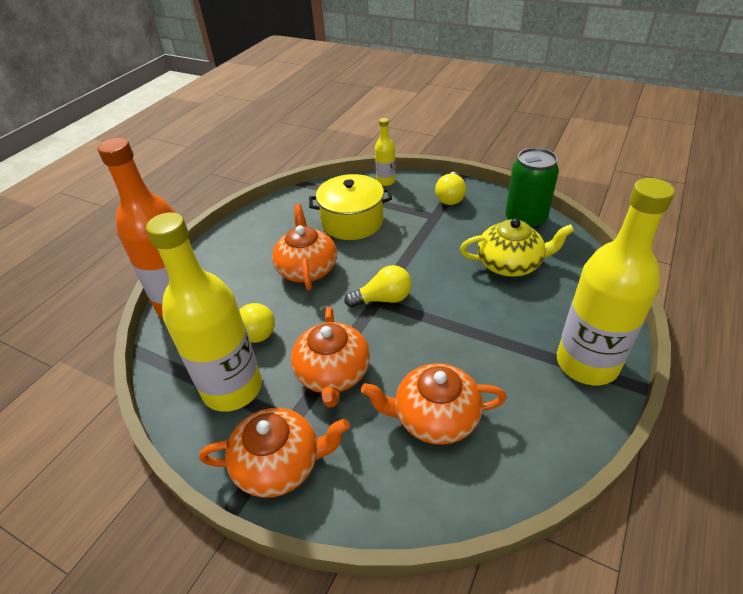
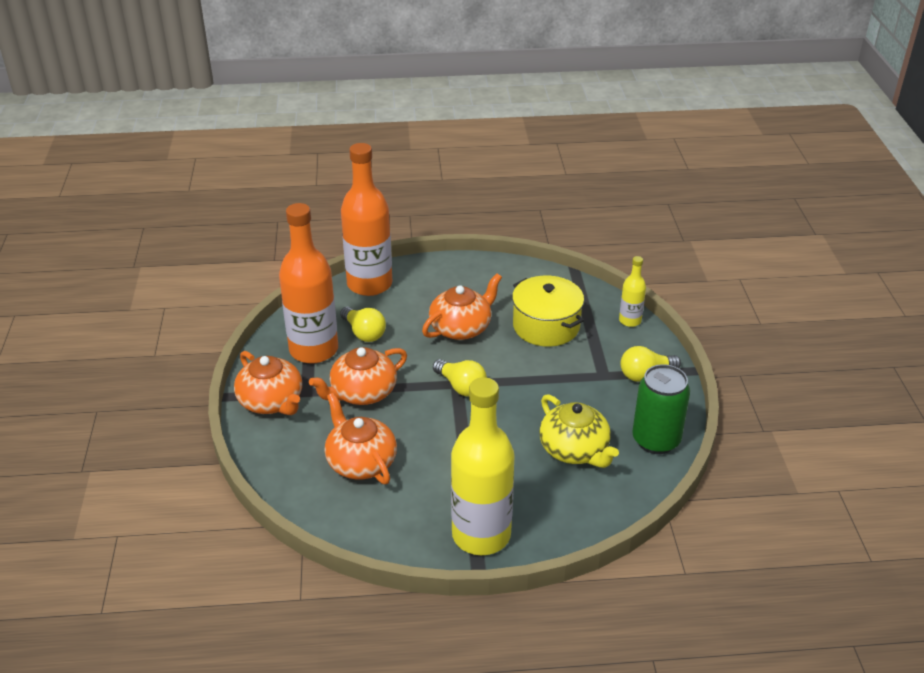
camera: 55 degrees right, 5 degrees down
(232, 388) = (314, 350): yellow bottle -> orange bottle

